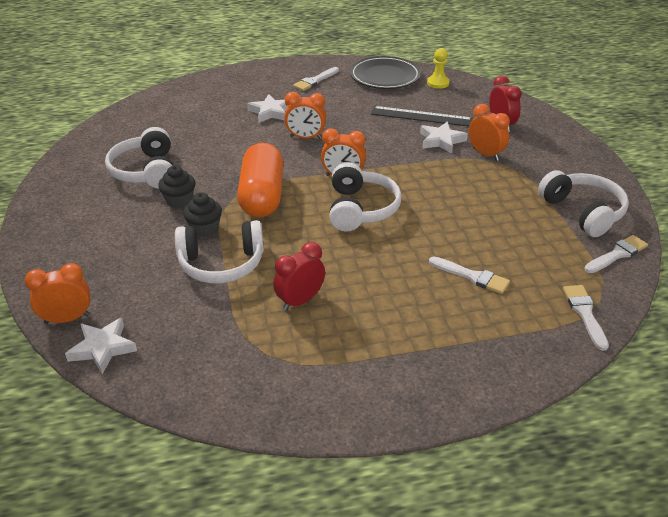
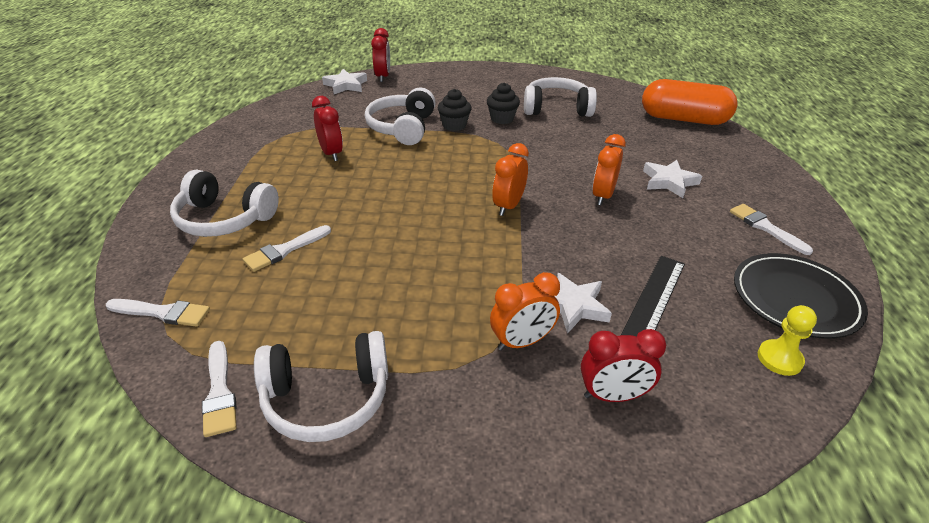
camera: 105 degrees right, 0 degrees up
(67, 319) = (383, 77): orange clock -> red clock
(262, 196) = (492, 156): orange capsule -> orange capsule (684, 119)
(360, 209) = (441, 206): white headphones -> white headphones (224, 219)

